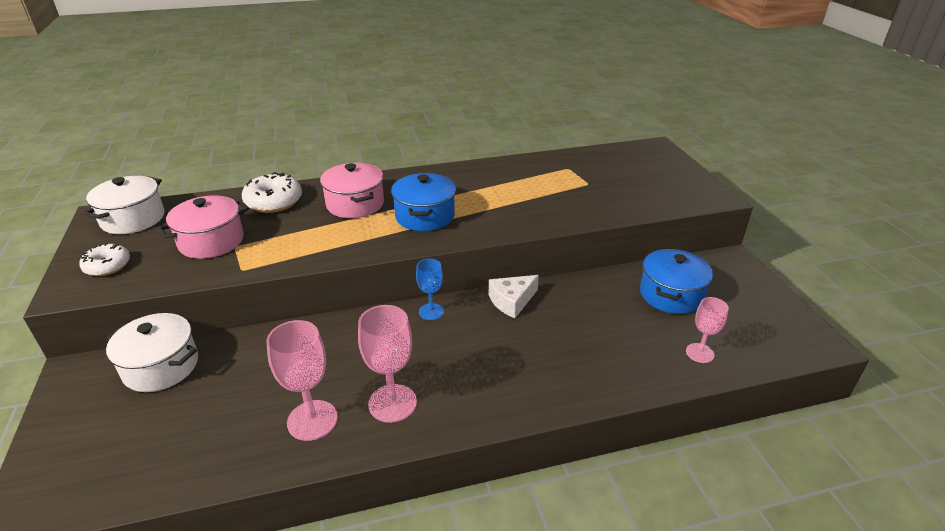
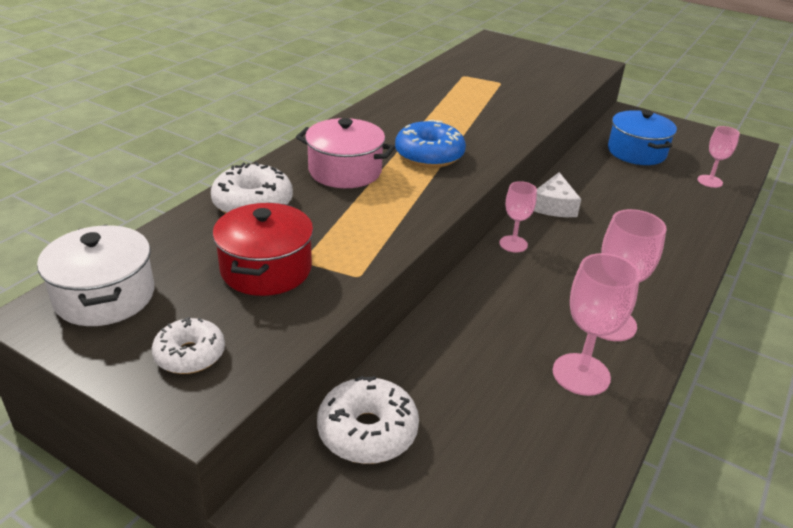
camera: 45 degrees left, 0 degrees up
(161, 366) = (367, 431): white pot -> white donut
(211, 241) = (266, 269): pink pot -> red pot
(425, 216) = (429, 155): blue pot -> blue donut
(431, 312) = (513, 244): blue goblet -> pink goblet

